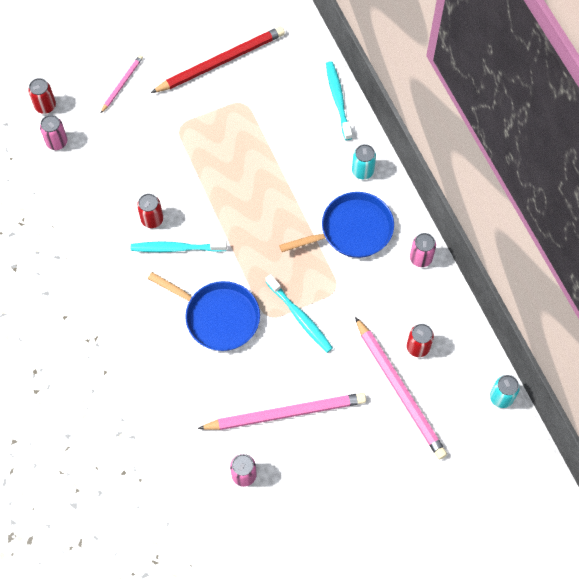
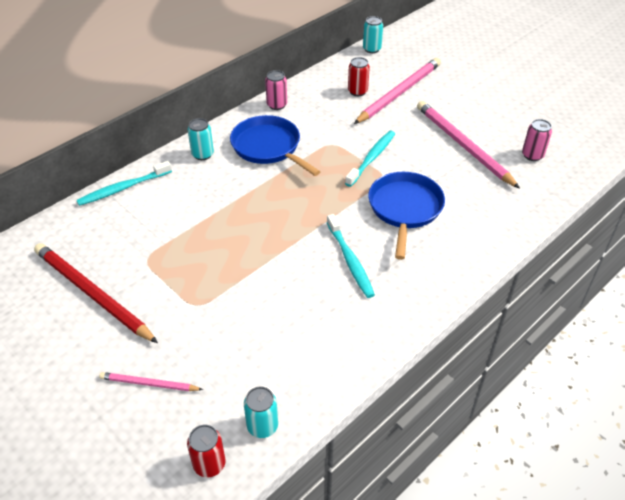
camera: 110 degrees left, 20 degrees down
(57, 142) = (262, 426): pink can -> turquoise can
(152, 219) = (327, 291): red can -> none

